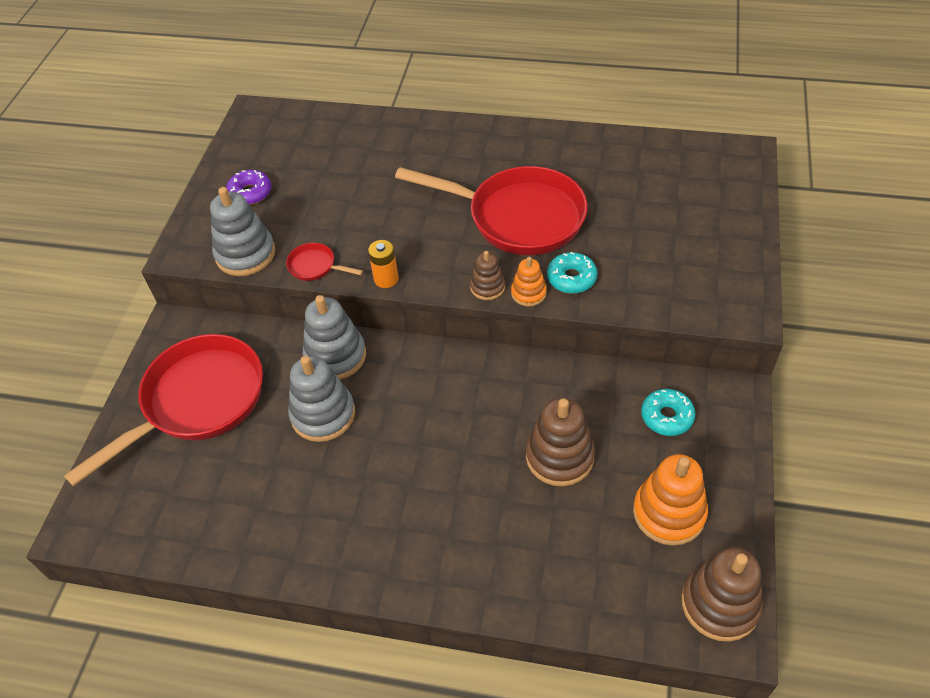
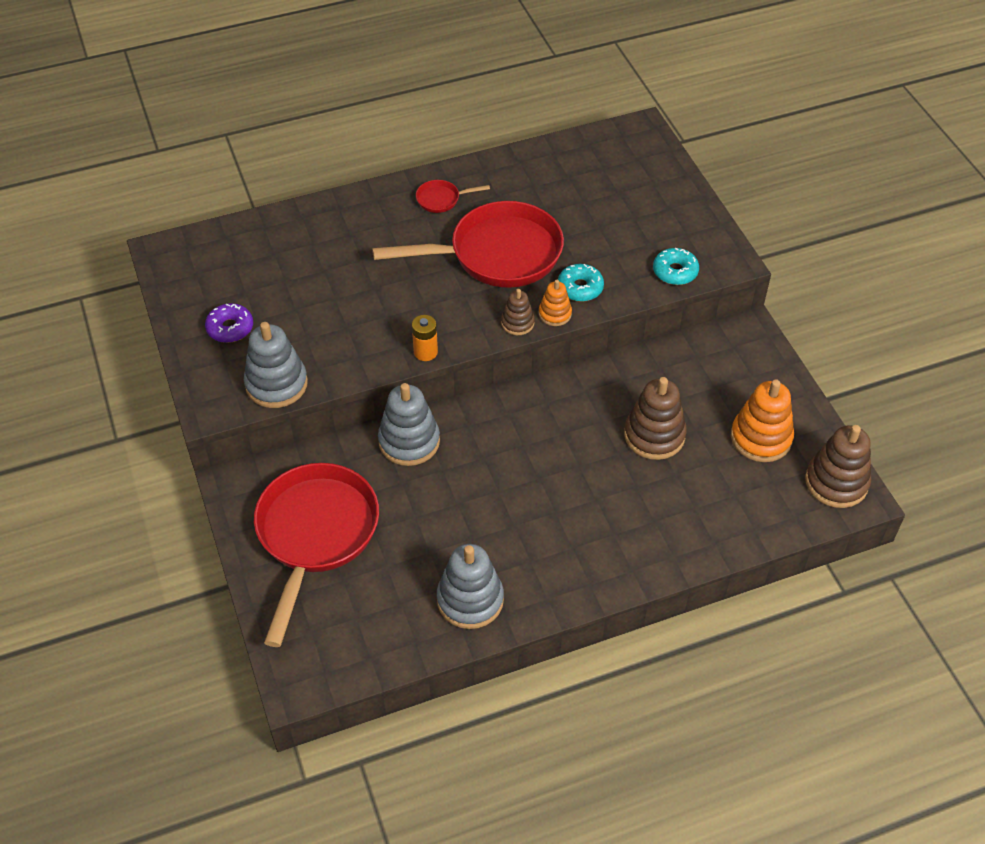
camera: 35 degrees left, 0 degrees up
(315, 266) = (352, 368): red pan -> red pan (441, 199)
(323, 414) = (438, 492): grey stacking toy -> grey stacking toy (470, 600)
(667, 417) = (711, 369): turquoise donut -> turquoise donut (675, 272)

